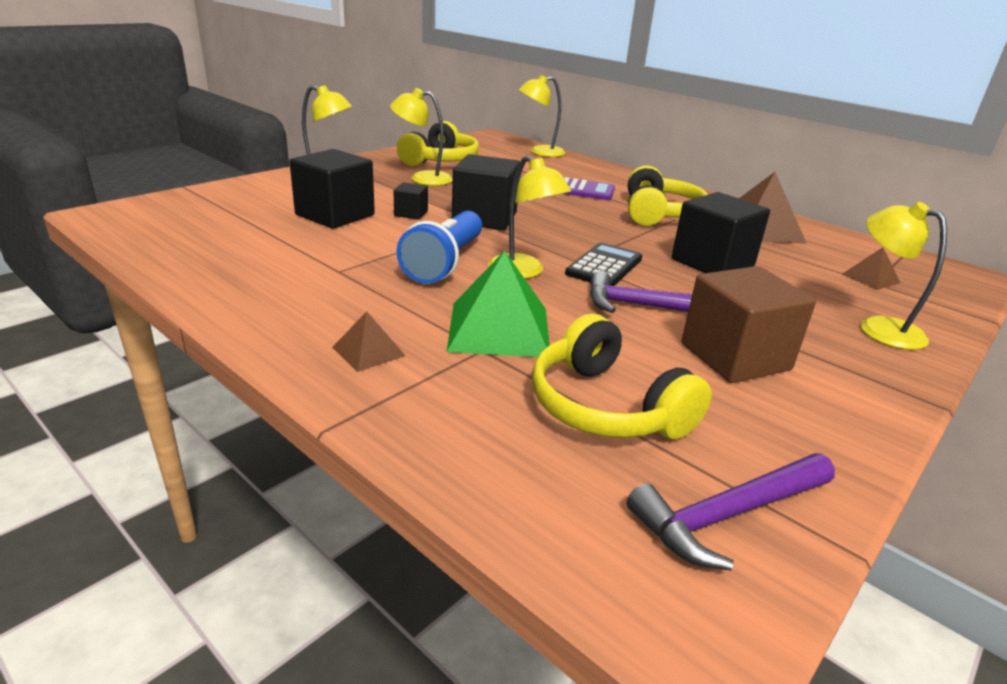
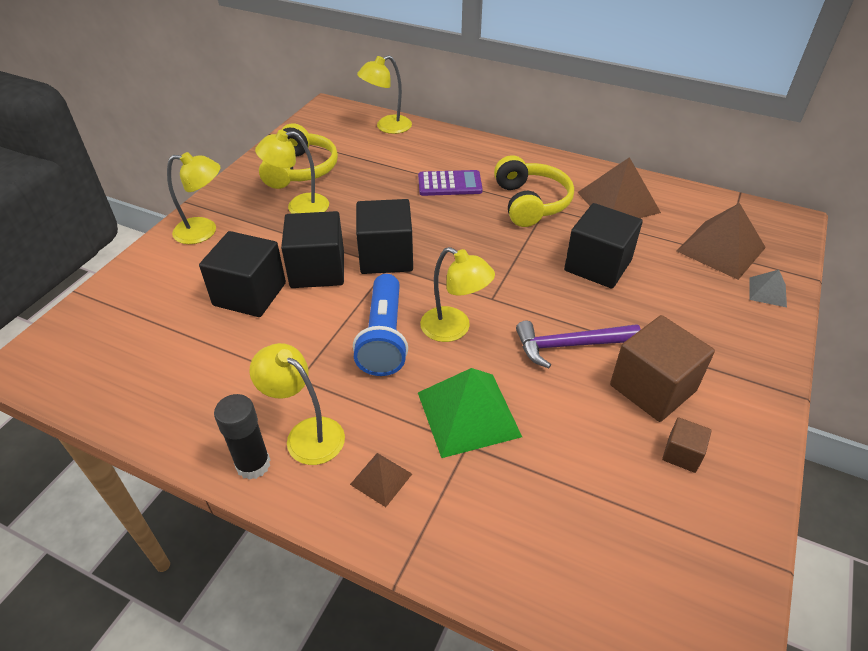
camera: 15 degrees left, 15 degrees up
(245, 312) = (253, 464): none -> black glue stick
(411, 213) = (317, 270): black cube -> black cube, size x2.04
(604, 266) = (515, 299): black calculator -> none
(606, 406) = (584, 480): yellow headphones -> none
(727, 515) = (699, 563): purple hammer -> none
(748, 415) = (682, 454): none -> brown cube
(870, 278) = (720, 249): brown pyramid -> brown pyramid, size x2.00
(879, 328) = (742, 315): yellow lamp -> yellow lamp (306, 434)
(921, 318) = (767, 292): none -> grey pyramid

